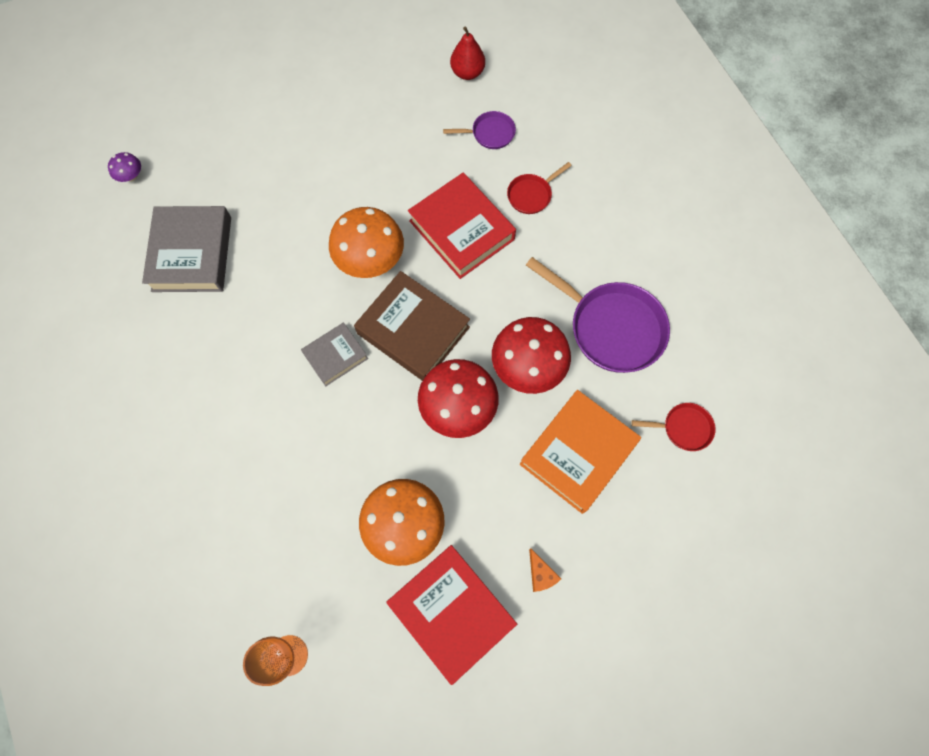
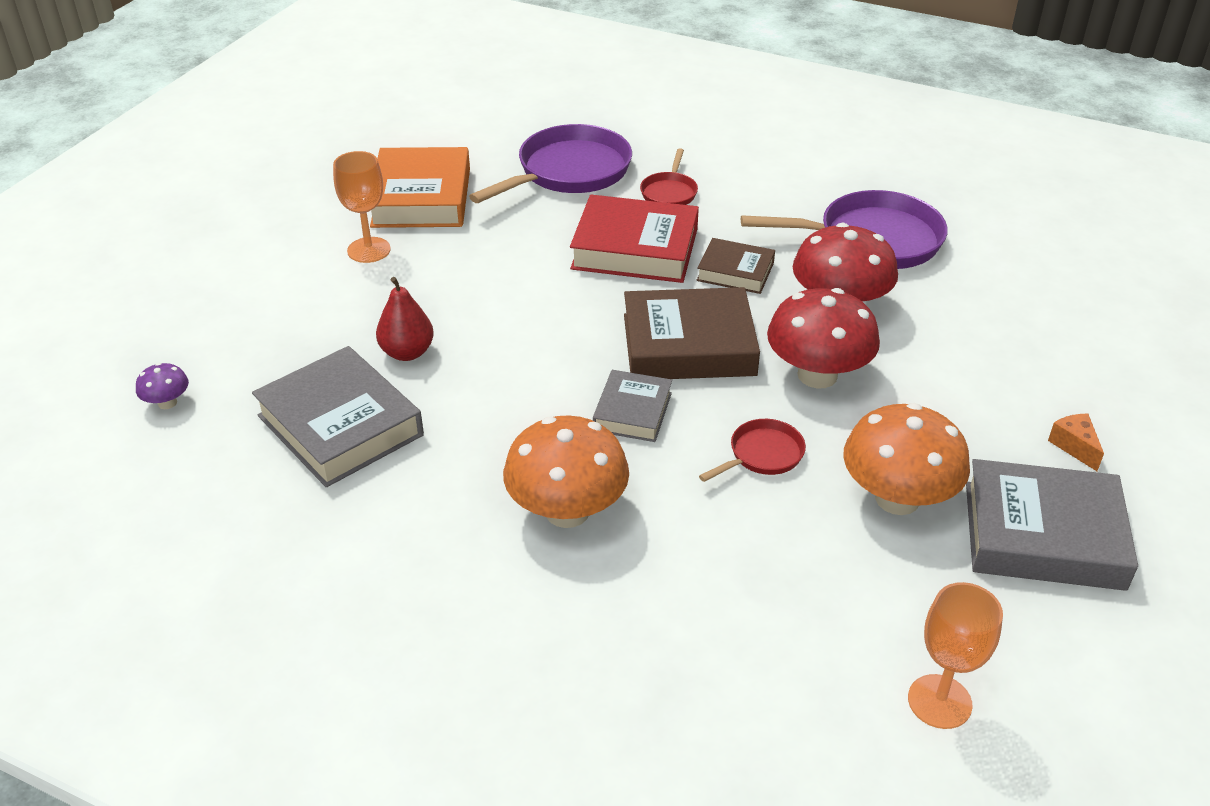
camera: 40 degrees left, 30 degrees down
(318, 125) = (369, 250): none -> orange goblet
(370, 259) = (568, 318): orange mushroom -> orange mushroom (567, 511)
(451, 612) = (1043, 535): red book -> grey book
(467, 73) = (487, 143): red pear -> red pear (407, 352)
(490, 133) = (569, 172): purple pan -> purple pan, size x2.01
(499, 292) = (735, 272): none -> brown book
(541, 574) = (1074, 446): orange cheese -> orange cheese turned 135 degrees counterclockwise
(578, 453) = (973, 339): orange book -> orange book (421, 197)
(683, 428) = (1030, 269): red pan -> red pan (762, 455)

